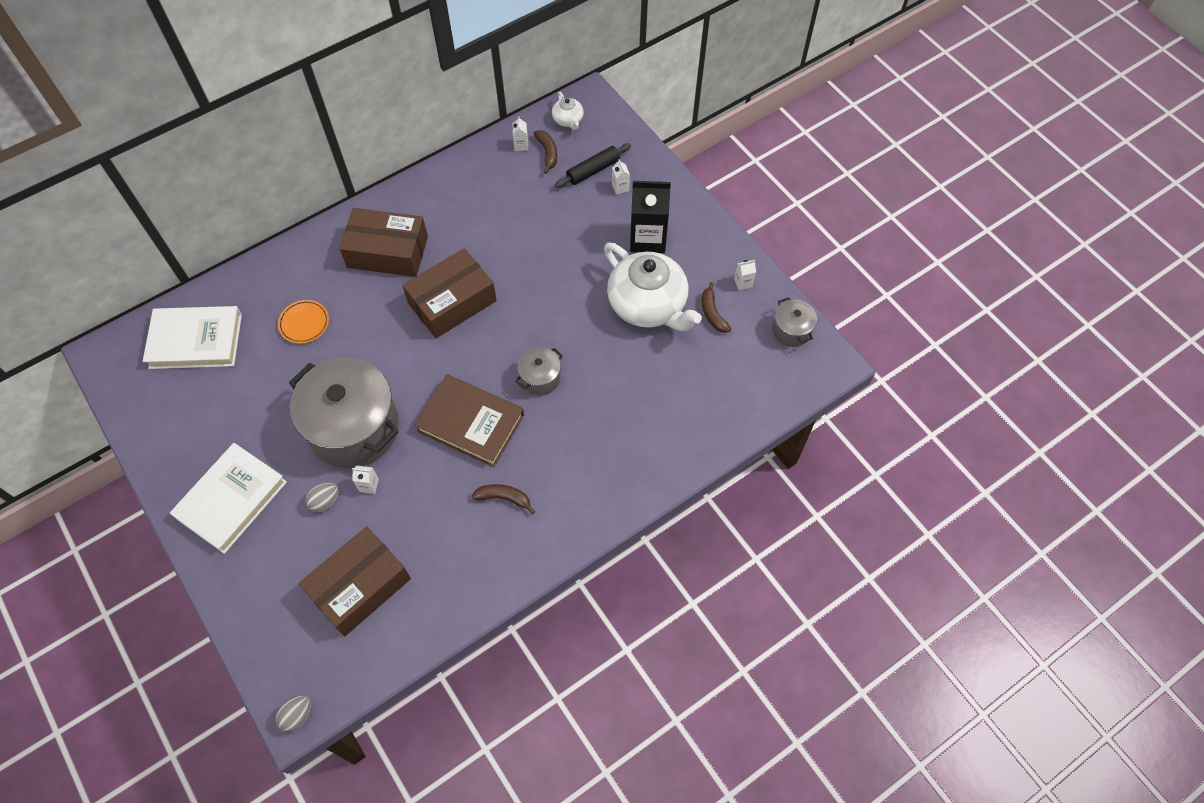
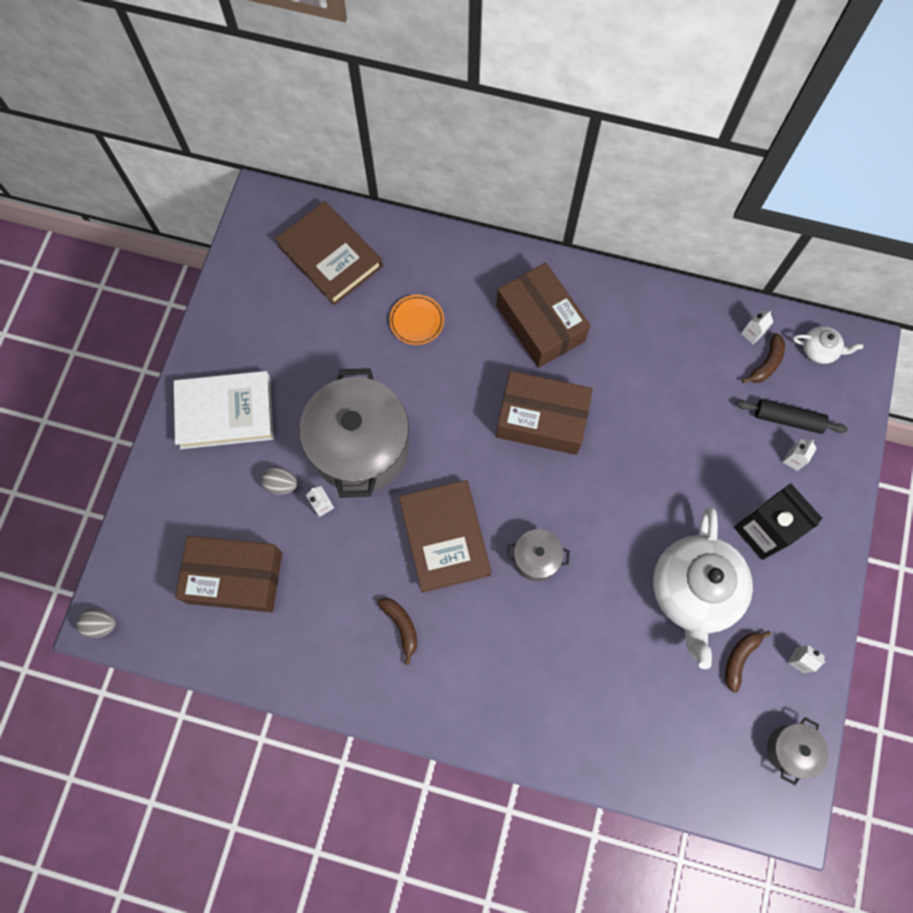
camera: 50 degrees right, 10 degrees up
(196, 340) = (330, 256): white book -> brown book
(568, 120) = (819, 350): white teapot -> white teapot turned 105 degrees counterclockwise

